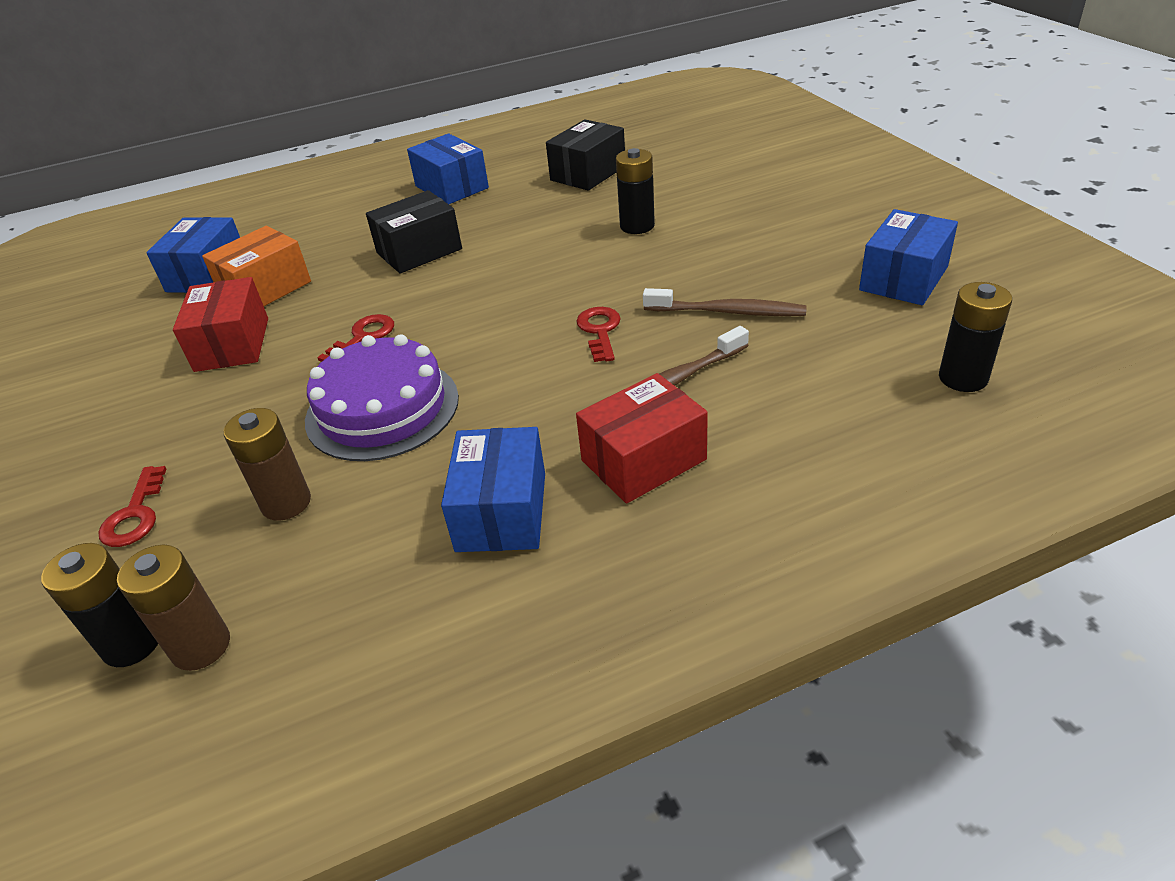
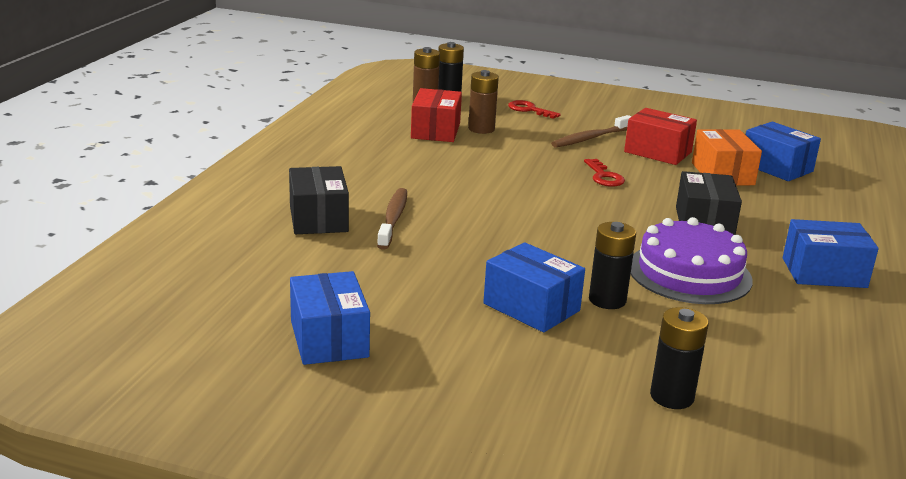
camera: 125 degrees right, 15 degrees down
(382, 408) = (518, 160): purple cake -> purple cake (689, 273)
(501, 511) = (388, 154): blue box -> blue box (531, 307)
(588, 173) = (763, 334): black box -> black box (318, 218)
(600, 331) = (483, 225): red key -> none
(643, 460) = (355, 187): red box -> red box (436, 131)
(727, 312) = (424, 265): brown toothbrush -> brown toothbrush (590, 138)
(963, 378) = (218, 282): black battery -> black battery (671, 397)

